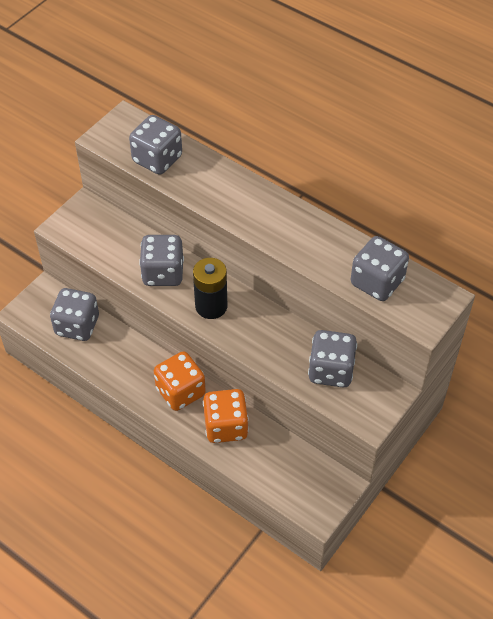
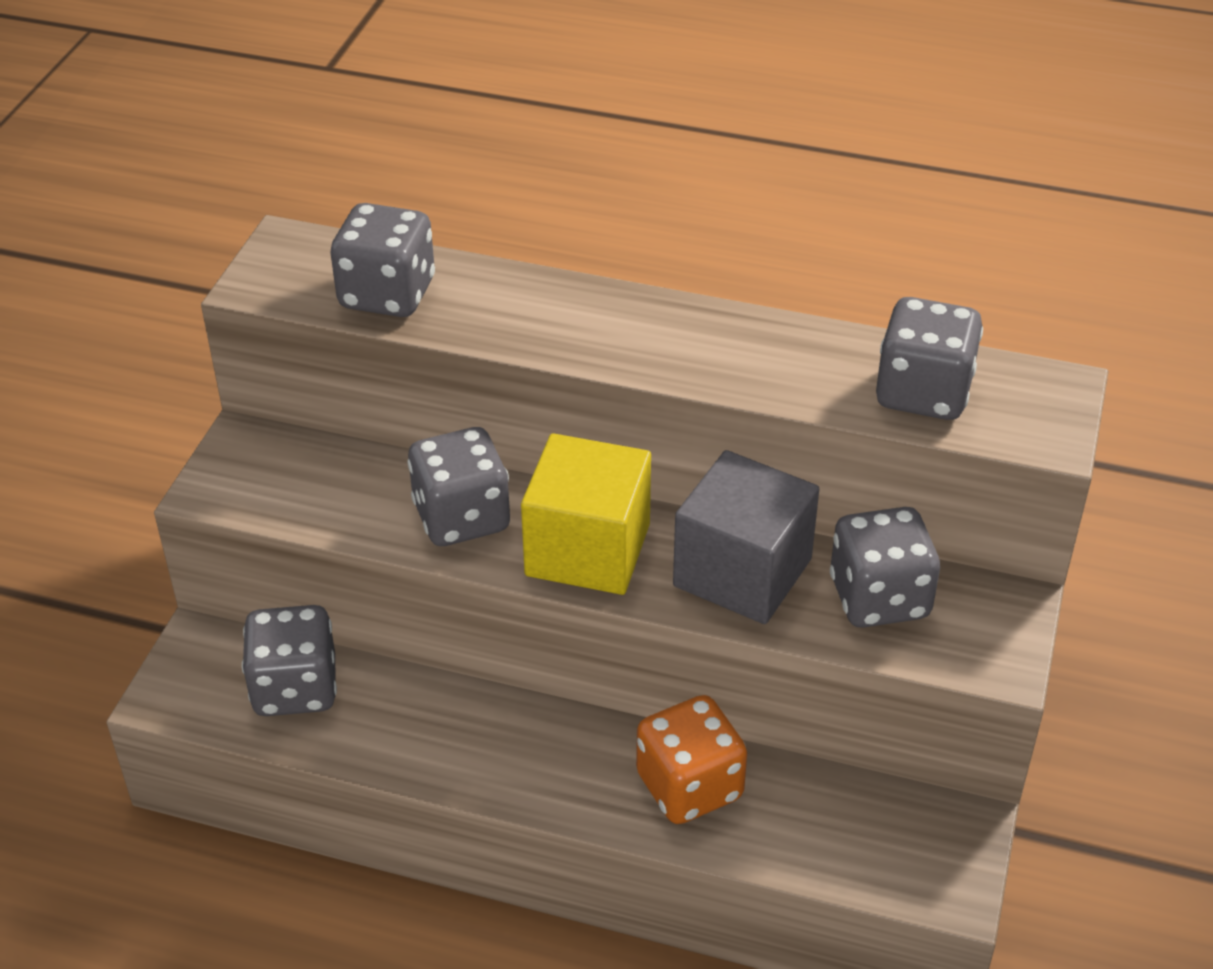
camera: 20 degrees left, 10 degrees down
(180, 392) = (567, 749): orange dice -> none
(211, 306) = (588, 550): black battery -> yellow cube
(275, 339) = (742, 572): none -> grey cube

